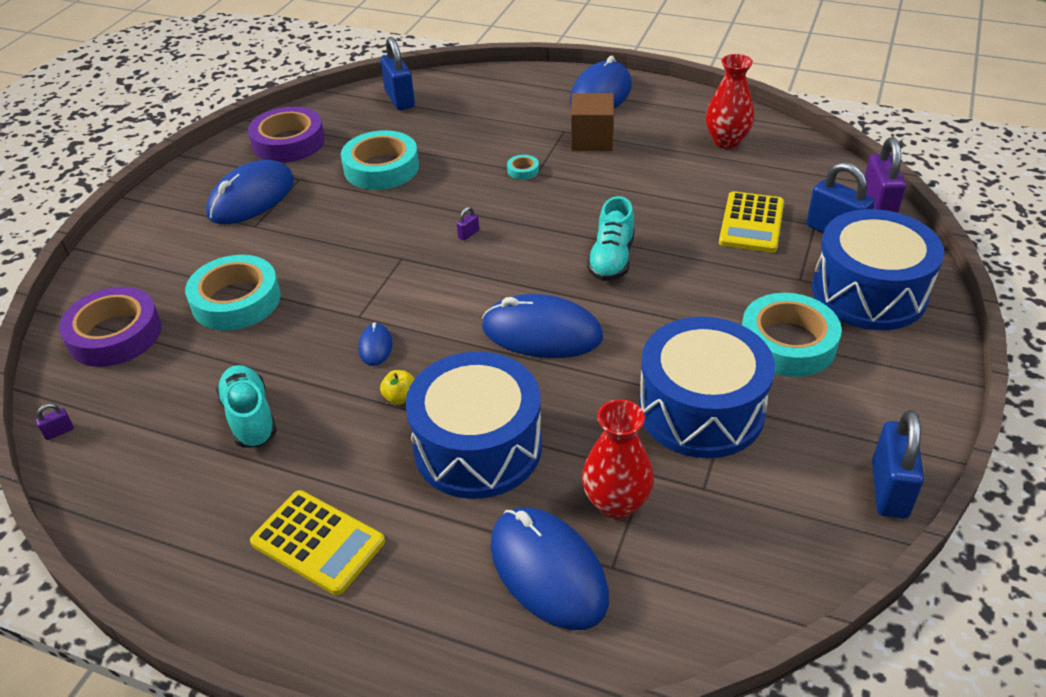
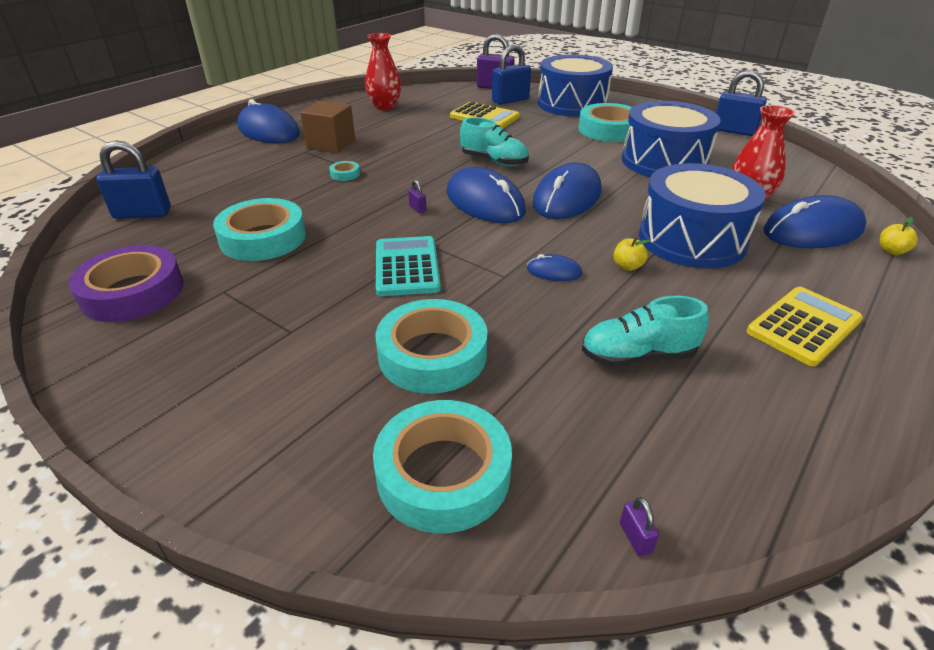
camera: 75 degrees left, 5 degrees down
(115, 334) = (443, 473): purple tape -> turquoise tape
(251, 197) = (226, 329): blue mouse -> blue mouse (485, 202)
(358, 256) = (407, 267): none -> turquoise calculator
(518, 657) = (891, 251): none -> yellow apple

